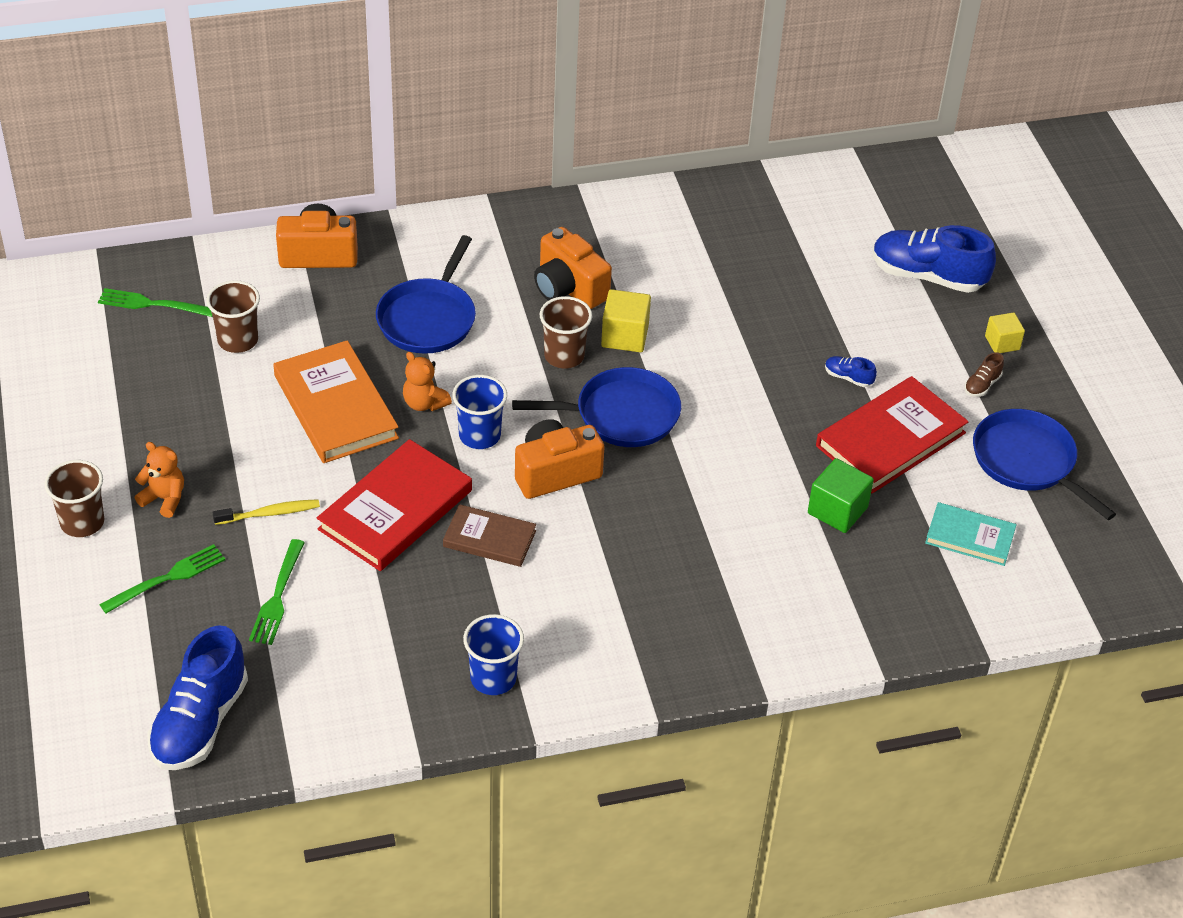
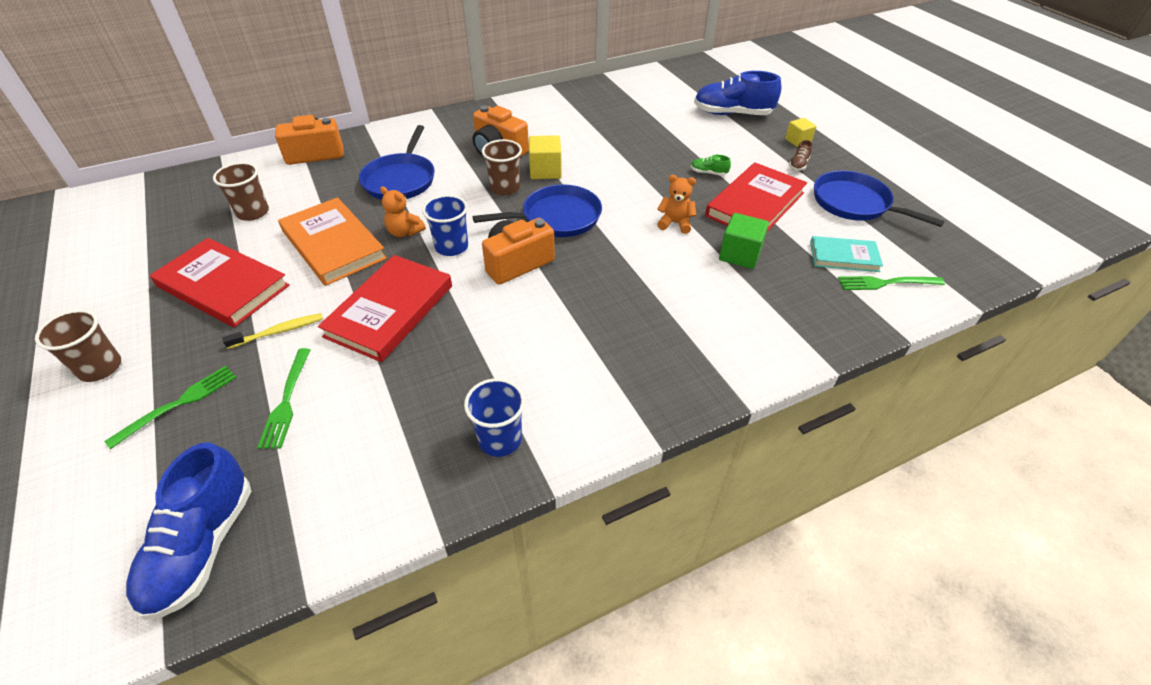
camera: 10 degrees left, 0 degrees up
(152, 304) = (184, 199): green fork -> green fork (886, 283)
(164, 499) = (182, 335): orange teddy bear -> orange teddy bear (675, 223)
(206, 442) = (223, 286): none -> red book
(489, 539) = (473, 320): brown book -> none
(848, 377) = (708, 173): blue shoe -> green shoe

